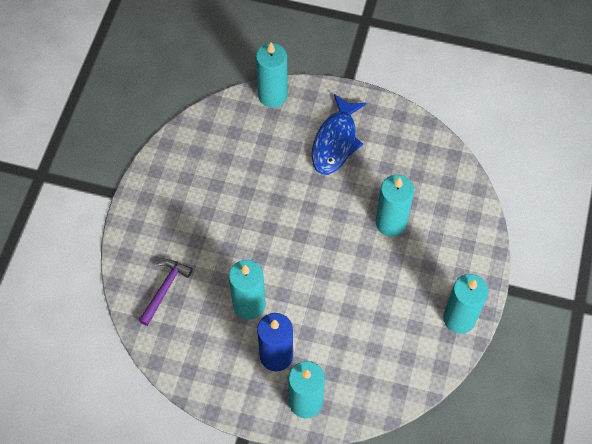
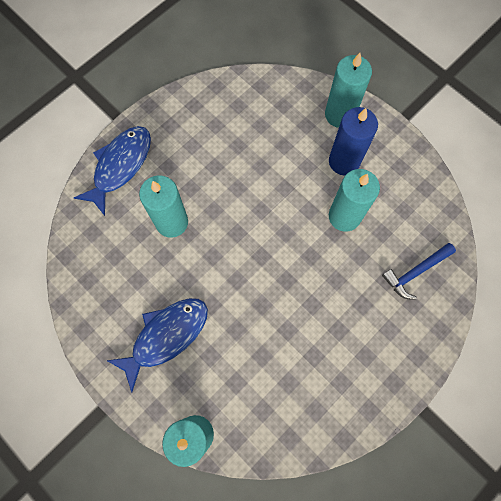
camera: 150 degrees left, 10 degrees up
(165, 289) = (415, 272): purple hammer -> blue hammer
(459, 318) = (174, 112): turquoise candle -> none
(468, 244) = (120, 166): none -> blue fish

